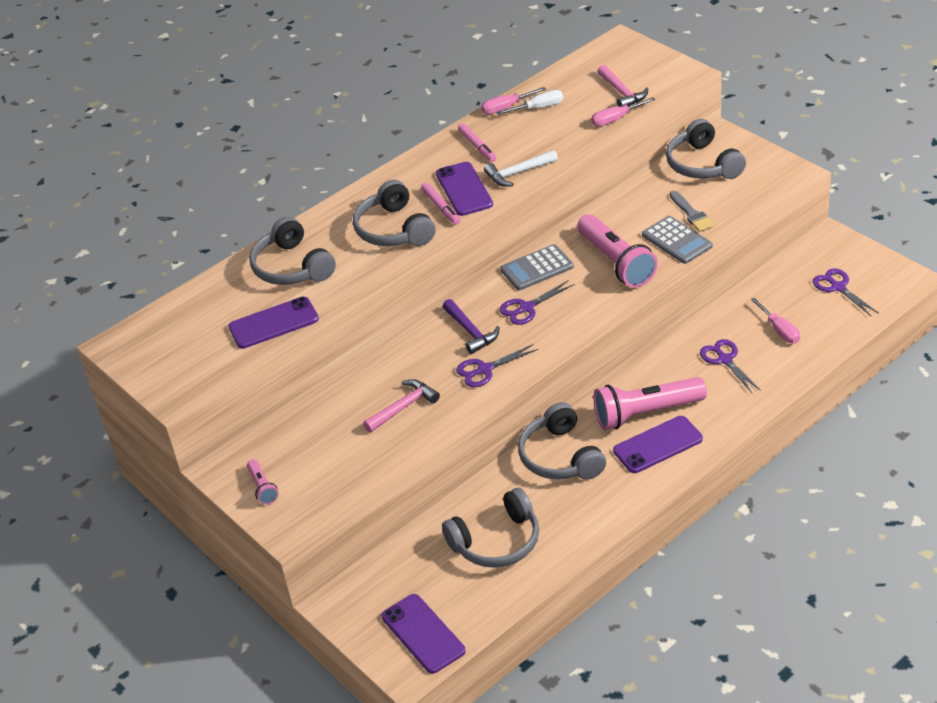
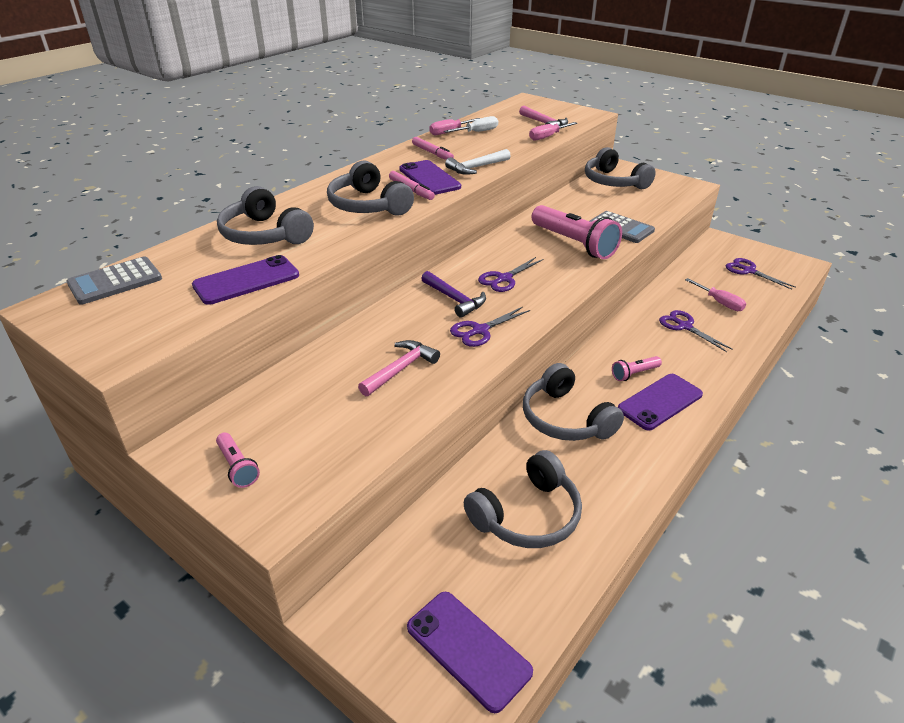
camera: 15 degrees left, 5 degrees down
(537, 268) = (502, 250): grey calculator -> grey calculator (115, 281)
(646, 413) = (634, 374): pink flashlight -> pink flashlight, size x0.47
(691, 214) = (623, 211): grey brush -> none

